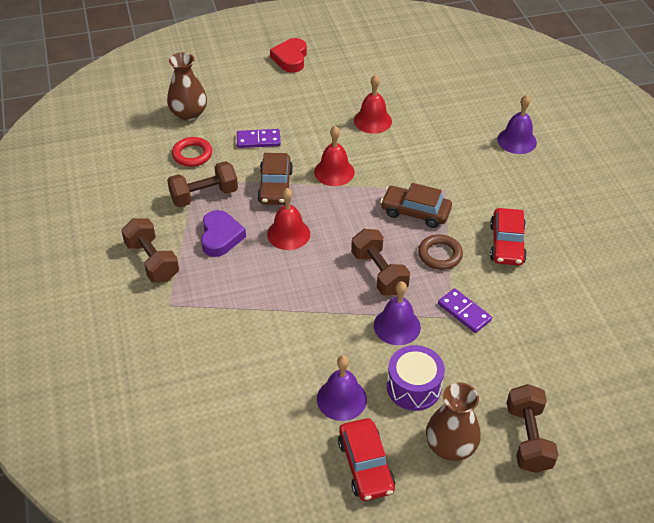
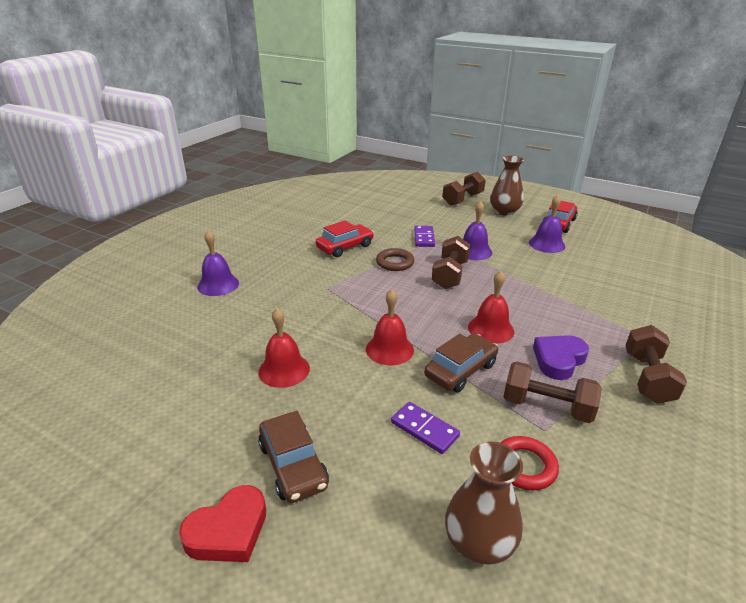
camera: 135 degrees left, 15 degrees down
(413, 387) = (497, 231): purple drum -> none
(415, 212) = (371, 289): brown car -> brown car (293, 465)

